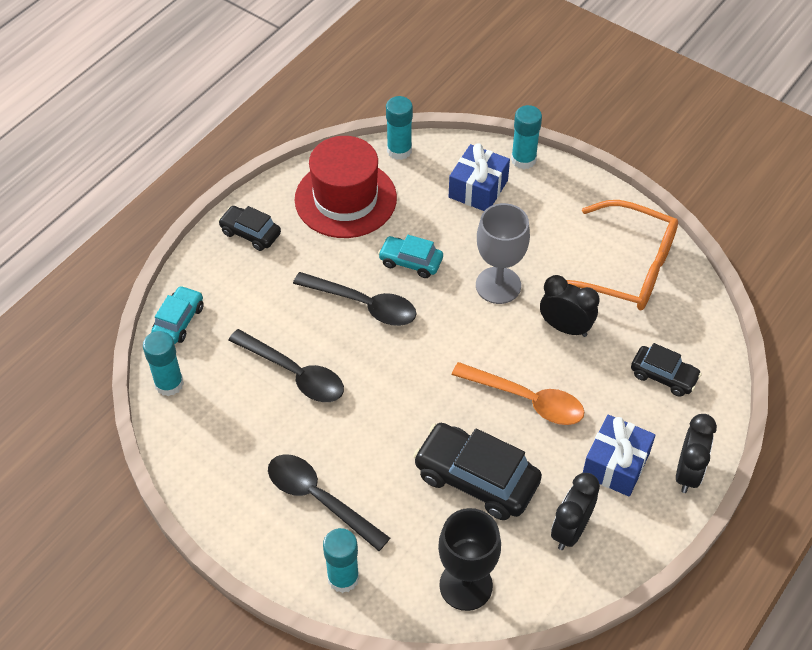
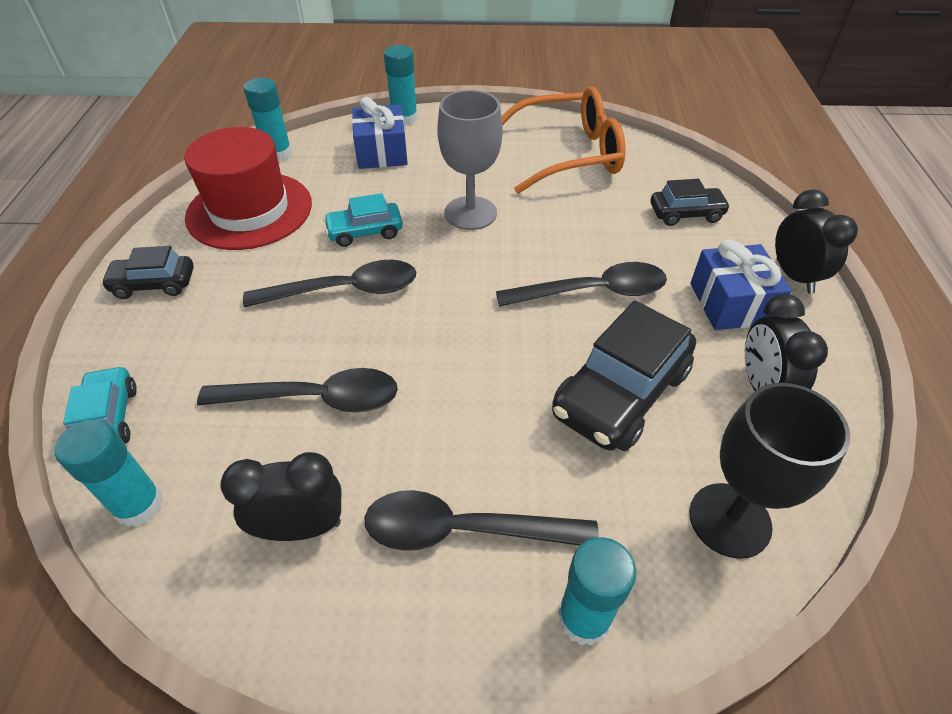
camera: 35 degrees left, 5 degrees down
(476, 479) = (621, 393): black car -> black car turned 45 degrees counterclockwise
(527, 400) = (593, 292): orange spoon -> black spoon
(565, 327) = (565, 217): black clock -> black clock (301, 528)

